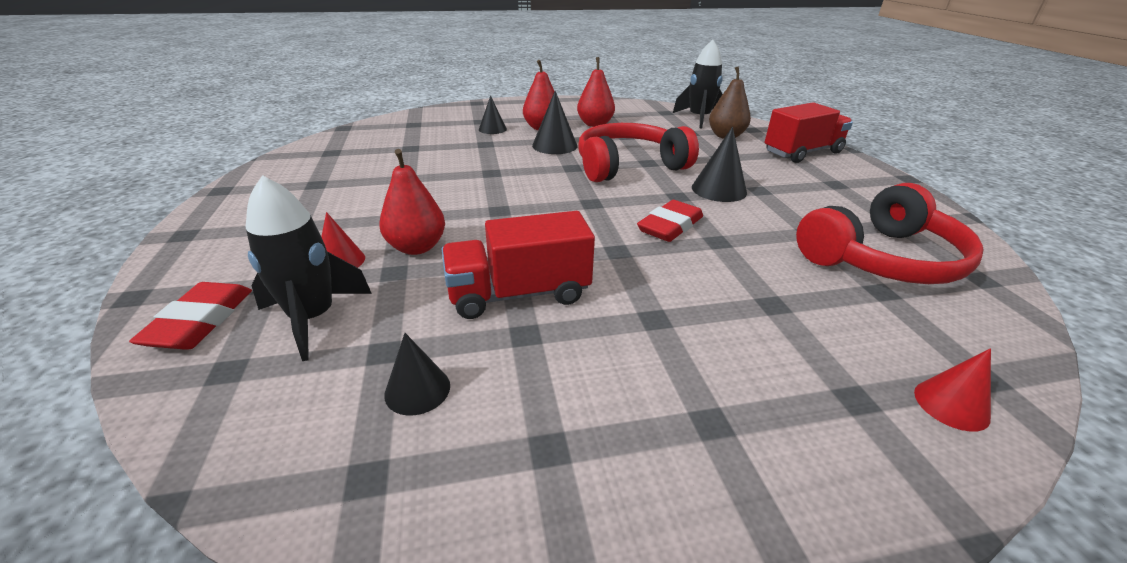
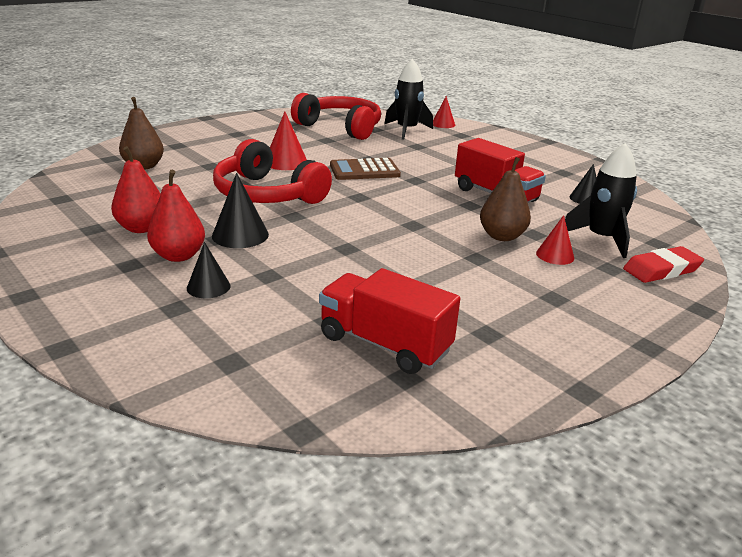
camera: 120 degrees left, 5 degrees down
(416, 247) = (502, 236): red pear -> brown pear
(670, 226) = (364, 170): red eraser -> brown calculator
(699, 119) = (83, 180): black rocket -> black rocket (406, 130)
(719, 190) = (286, 162): black cone -> red cone
(802, 152) = (172, 141): red truck -> red truck (384, 344)

